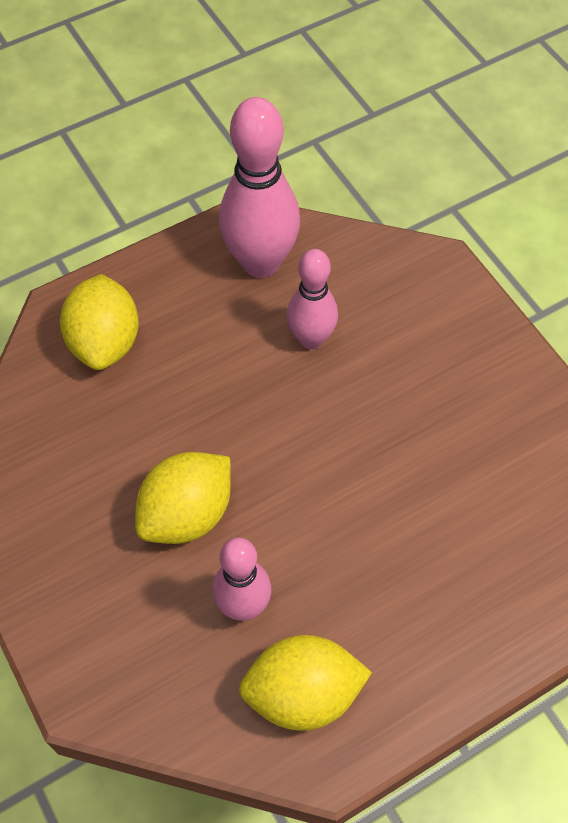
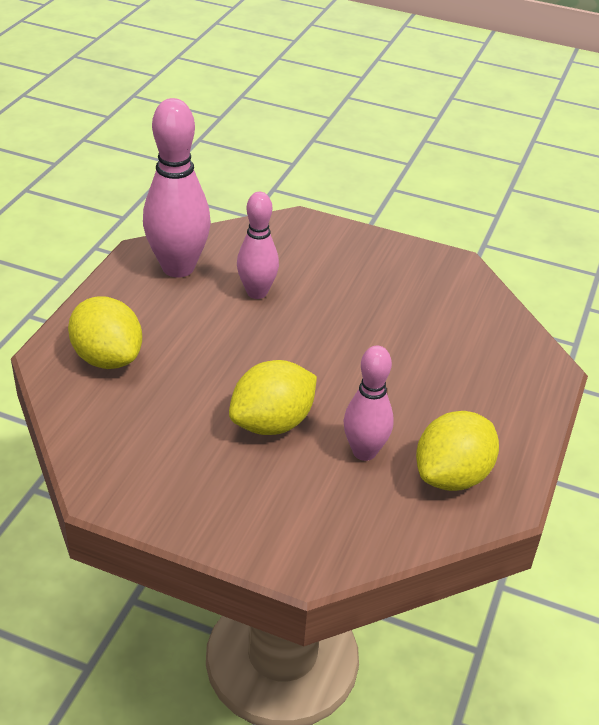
camera: 40 degrees left, 20 degrees down
(187, 513) = (272, 423): yellow lemon -> yellow lemon turned 45 degrees clockwise

